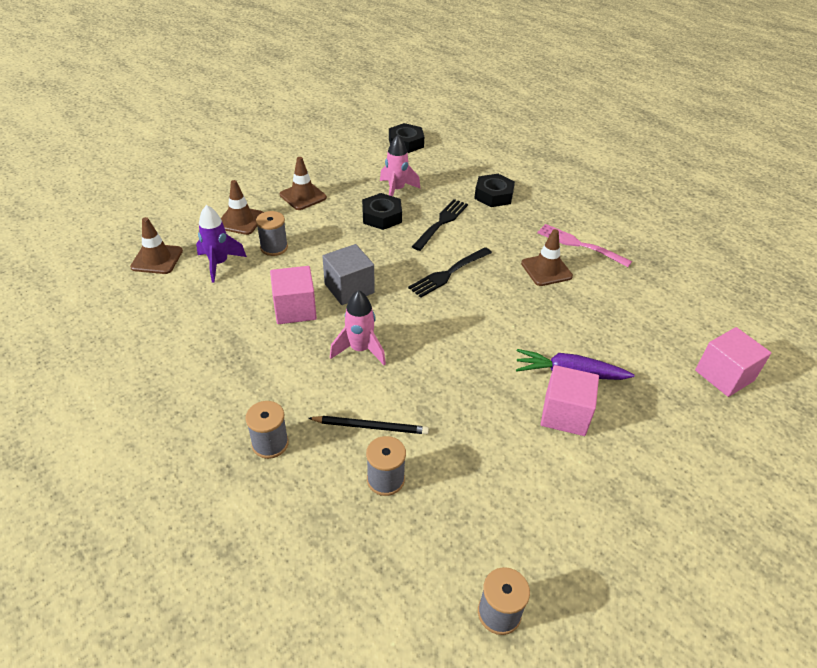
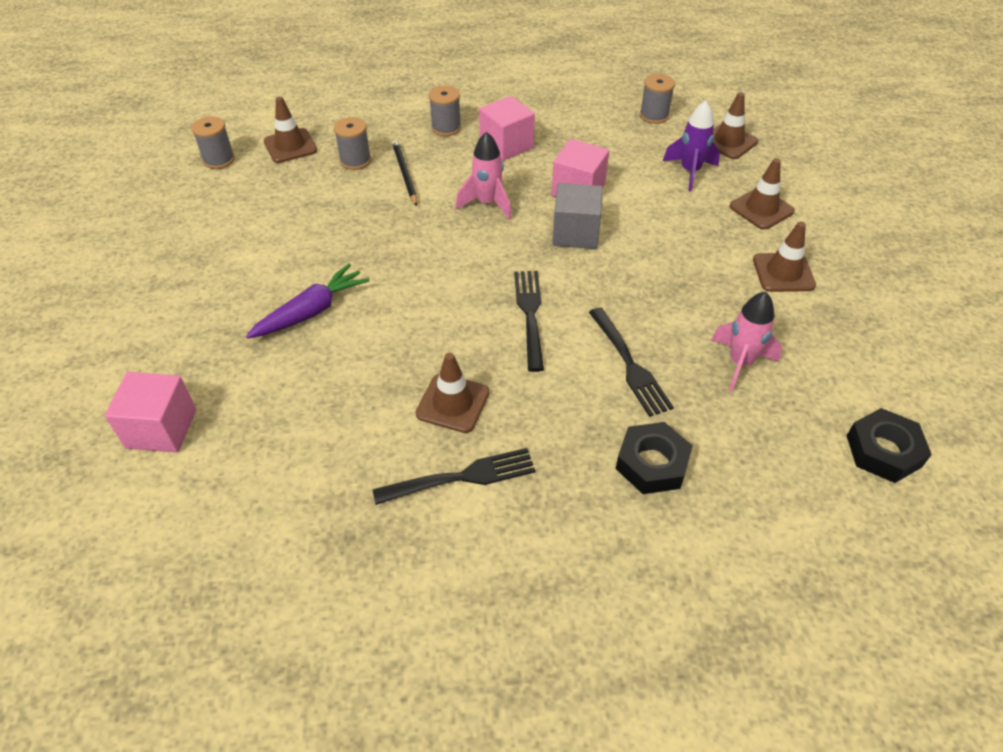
camera: 130 degrees right, 5 degrees up
(274, 247) = (690, 213): grey spool -> grey spool (654, 116)
(371, 427) = (404, 174): black pencil -> black pencil turned 120 degrees clockwise
(382, 216) = (687, 318): black nut -> none
(414, 560) = (290, 146): none -> brown traffic cone
(565, 414) = (282, 278): pink cube -> pink cube (506, 145)
(580, 245) = (460, 478): pink fork -> black fork

